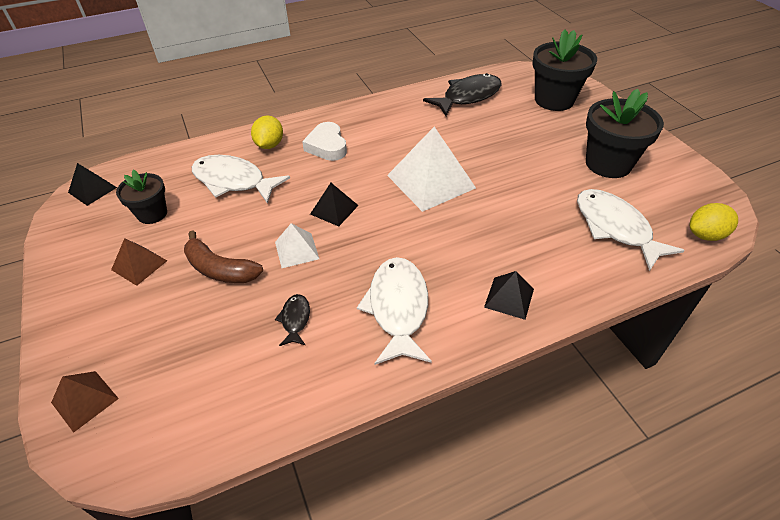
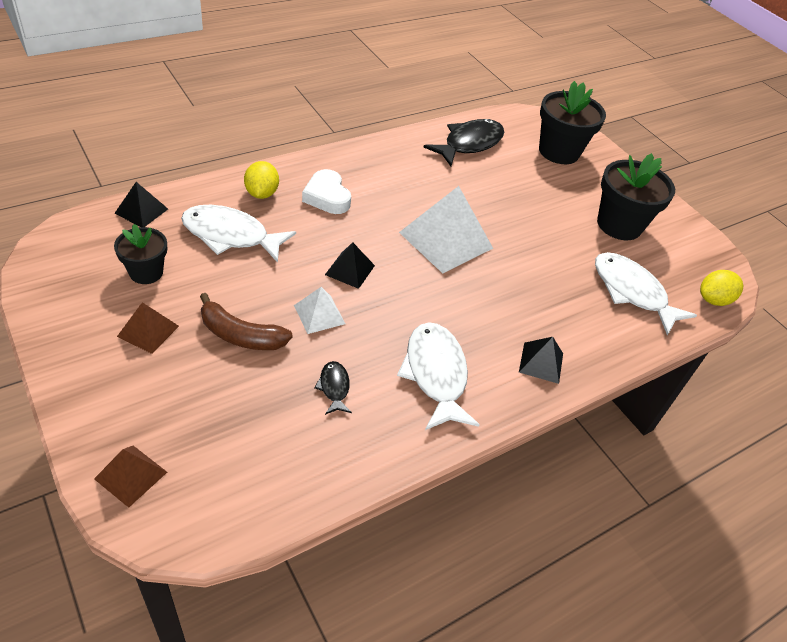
camera: 15 degrees left, 0 degrees up
(92, 190) = (65, 243): black pyramid -> black pyramid (141, 211)

